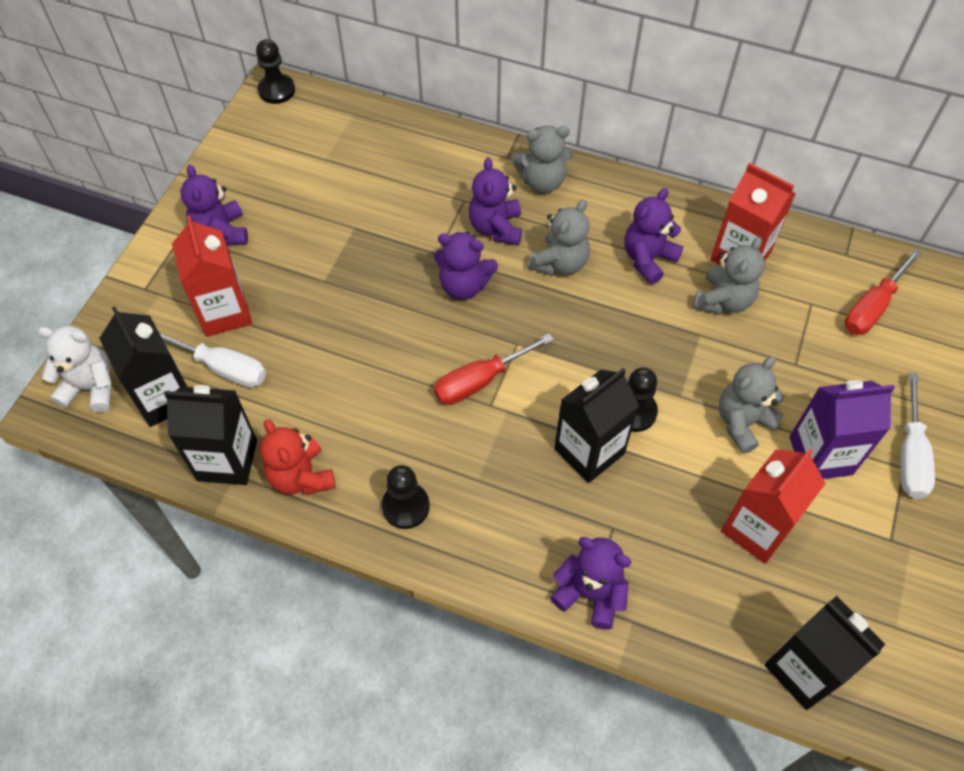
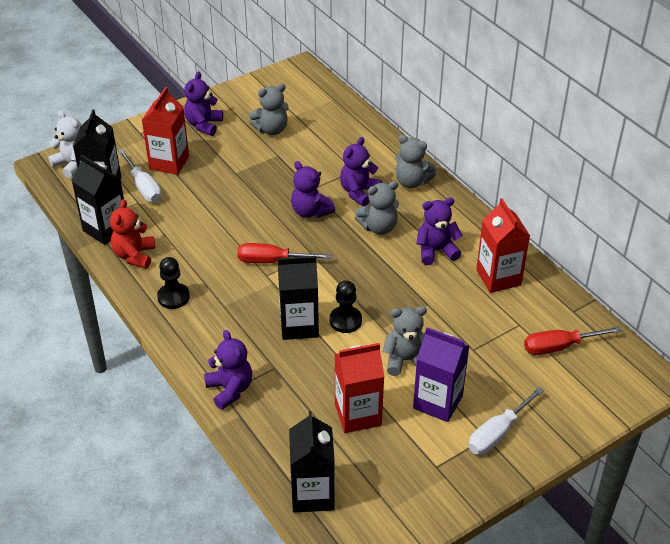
camera: 35 degrees right, 15 degrees down
(277, 90) = (301, 69): black pawn -> none
(723, 300) = (461, 294): grey teddy bear -> grey teddy bear (271, 129)

